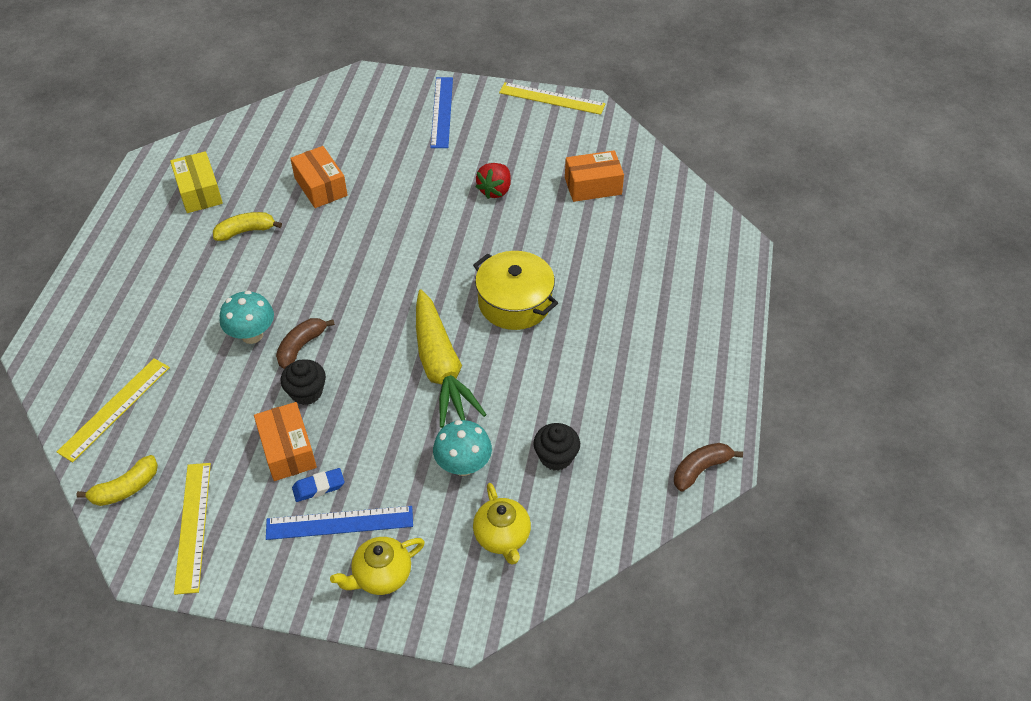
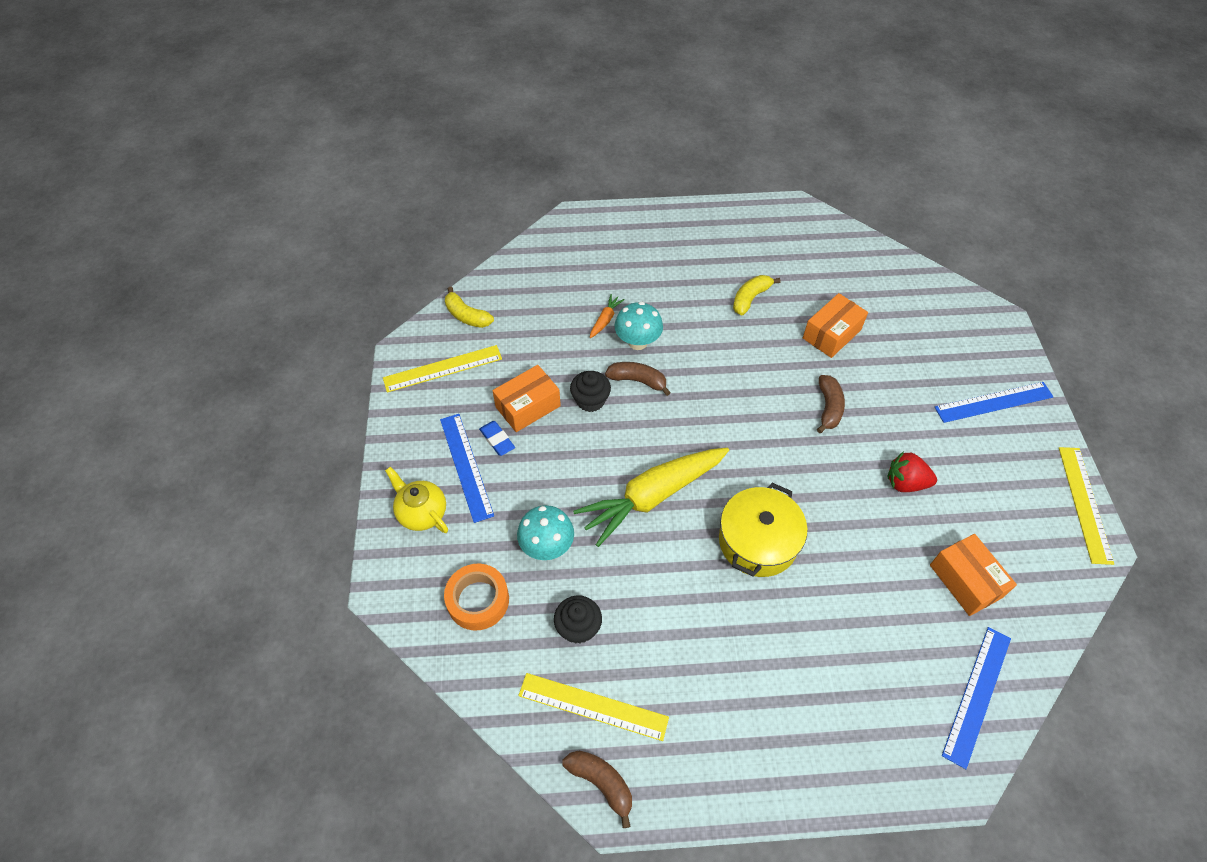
camera: 75 degrees right, 5 degrees up
(114, 408) = (536, 282): yellow ruler -> yellow ruler (593, 706)
(199, 192) = (780, 251): yellow box -> none
(207, 355) = (605, 320): none -> orange carrot
(246, 231) = (750, 298): yellow banana -> yellow banana turned 105 degrees counterclockwise
(400, 214) = (828, 408): none -> brown banana
(502, 537) = (478, 600): yellow teapot -> orange tape
(683, 212) = (977, 695): none -> blue ruler

